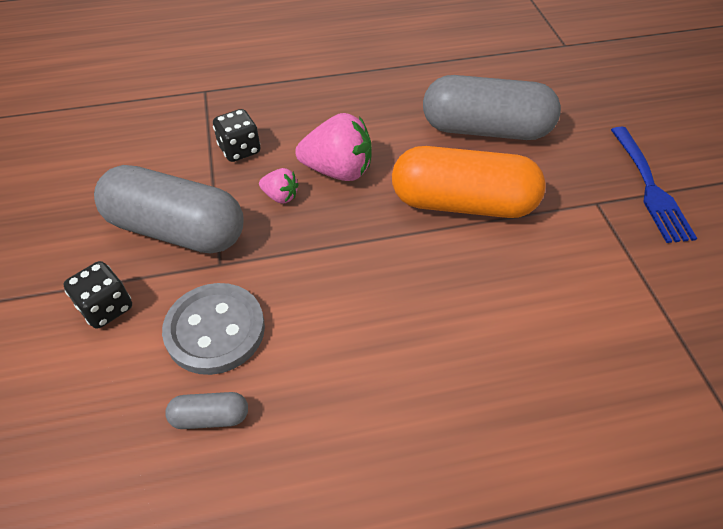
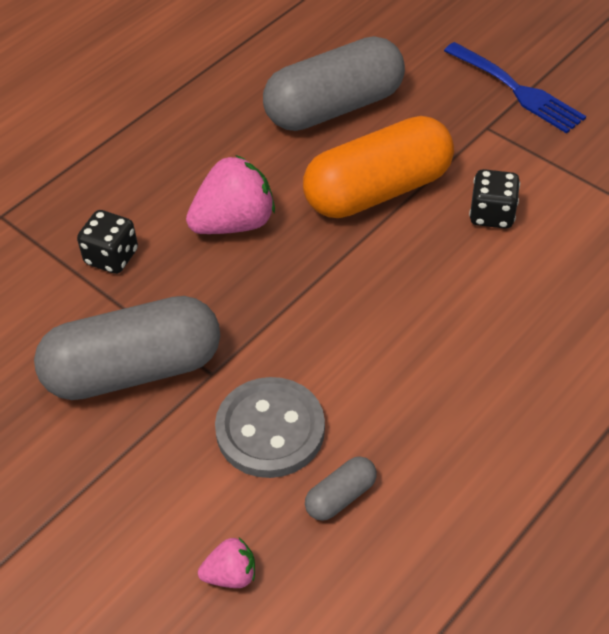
camera: 35 degrees left, 0 degrees up
(106, 308) = (145, 477): black dice -> black dice (492, 214)
(280, 196) = (203, 279): pink strawberry -> pink strawberry (231, 574)

